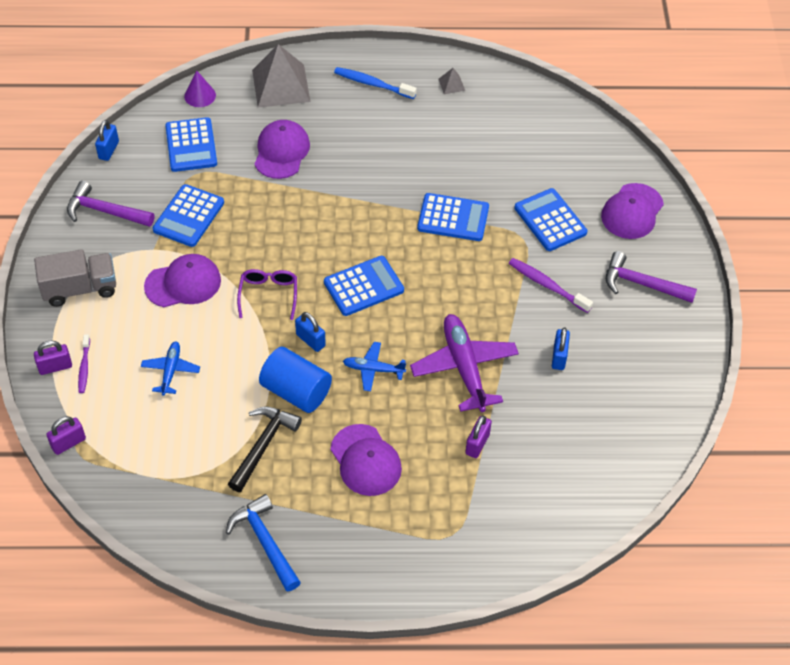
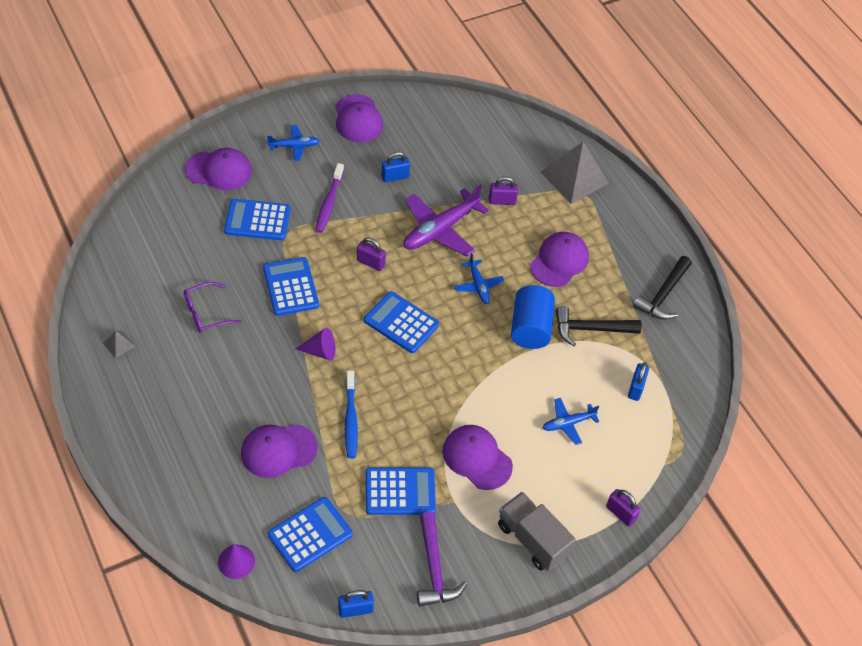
camera: 120 degrees left, 0 degrees up
(68, 443) = (678, 463): purple padlock -> purple padlock (370, 263)
(84, 367) = (606, 490): purple toothbrush -> none
(265, 542) = (663, 295): blue hammer -> black hammer
(268, 295) = (450, 387): purple glasses -> purple glasses (206, 313)
(281, 85) = (186, 491): grey pyramid -> grey pyramid (574, 177)
(310, 340) = (477, 338): blue padlock -> blue padlock (636, 388)
(366, 214) = (320, 351): none -> purple cone
(373, 84) = (147, 410): blue toothbrush -> blue toothbrush (350, 419)
(550, 220) = (257, 220): blue calculator -> blue calculator turned 60 degrees clockwise
(642, 284) = (294, 146): purple hammer -> blue plane
(662, 356) = (358, 119): none -> purple cap

